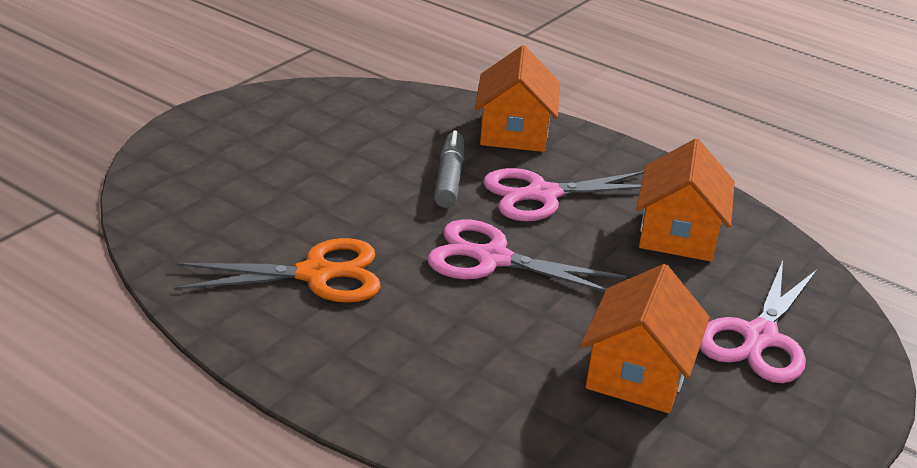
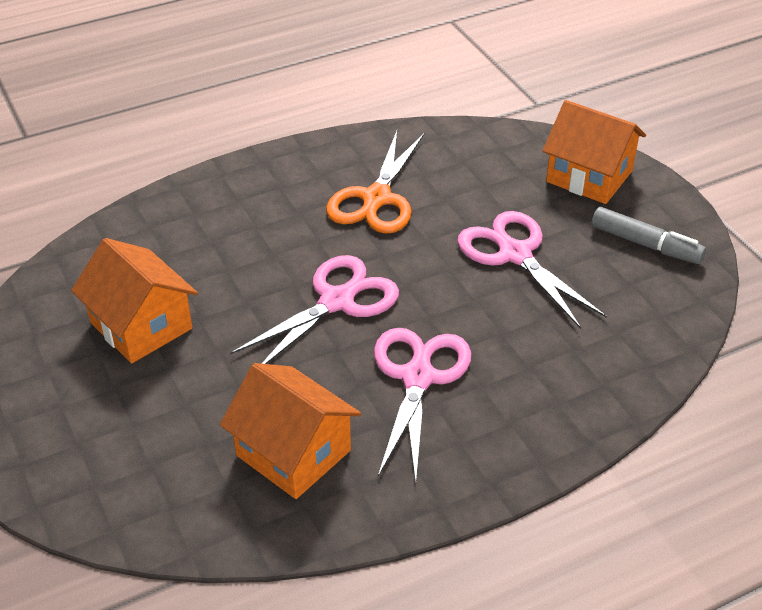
camera: 120 degrees right, 10 degrees up
(449, 178) = (480, 320): grey marker -> grey marker (645, 244)
(514, 132) = (554, 407): orange house -> orange house (589, 176)
(759, 337) = (118, 428): pink scissors -> pink scissors (515, 254)

